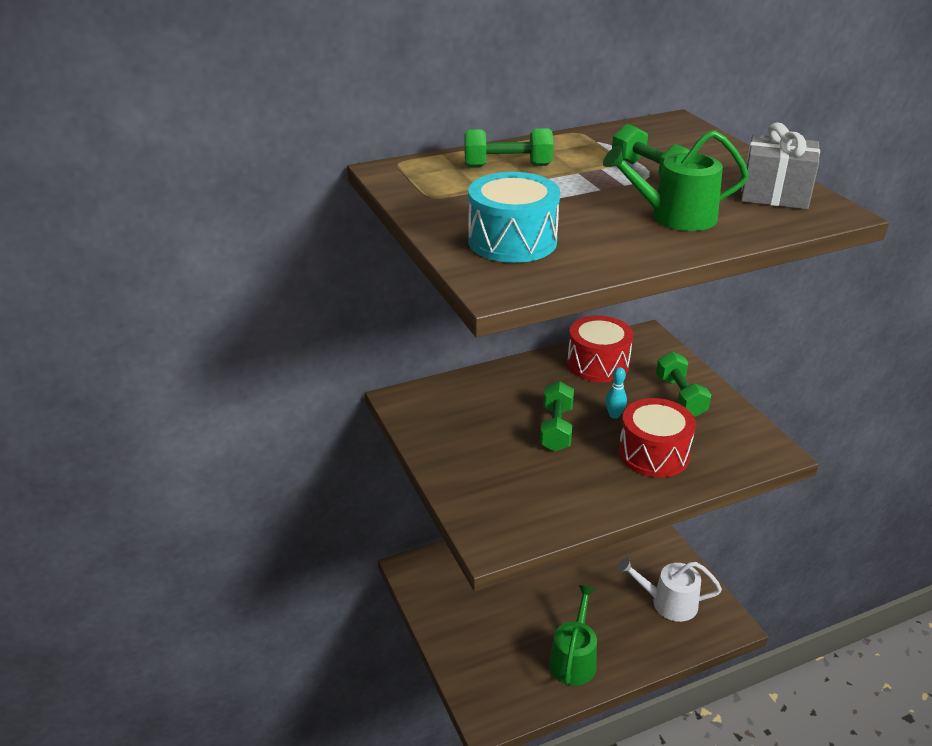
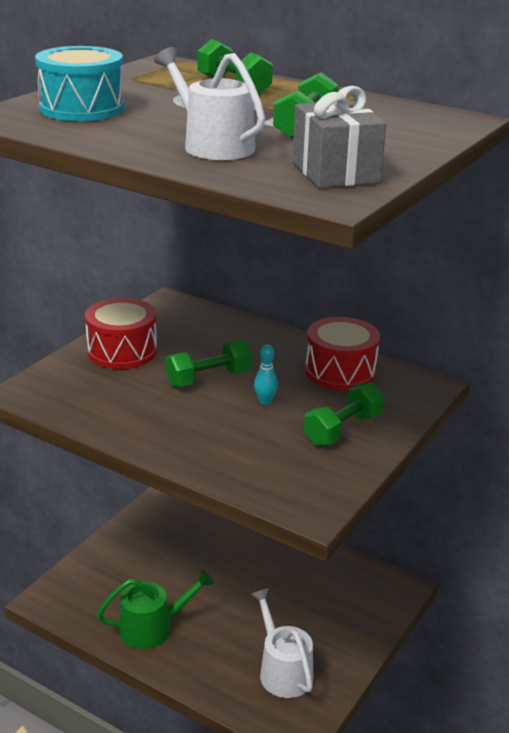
camera: 55 degrees right, 5 degrees down
(653, 453) = (227, 437): red drum -> red drum (122, 351)
(675, 217) = (213, 145): green watering can -> white watering can

